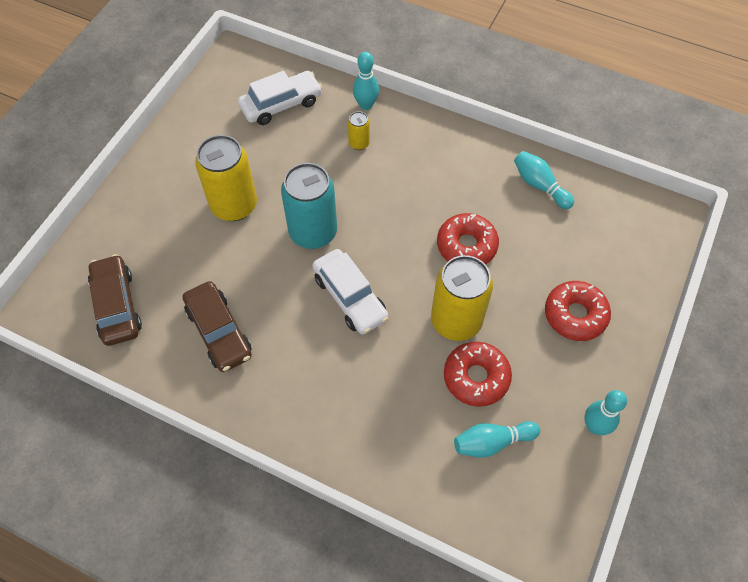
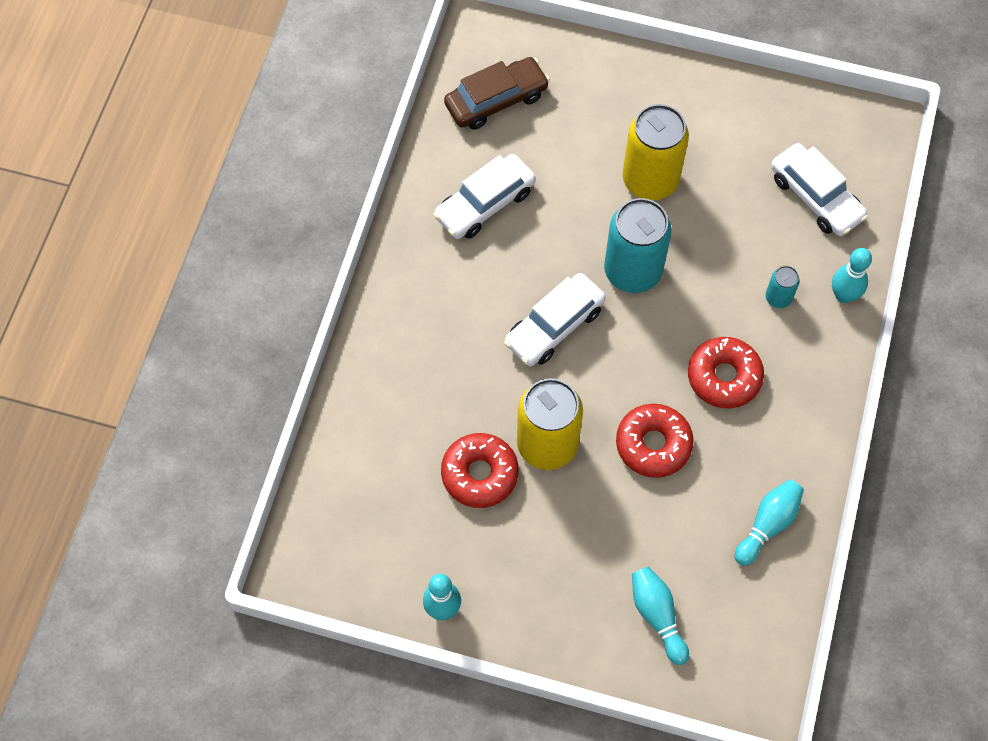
camera: 80 degrees right, 5 degrees up
(219, 332) = (485, 204): brown car -> white car
(359, 143) = (778, 298): yellow can -> turquoise can
(492, 442) = (406, 499): turquoise bowling pin -> turquoise bowling pin (657, 616)
(575, 315) = (582, 579): red donut -> red donut (724, 377)

